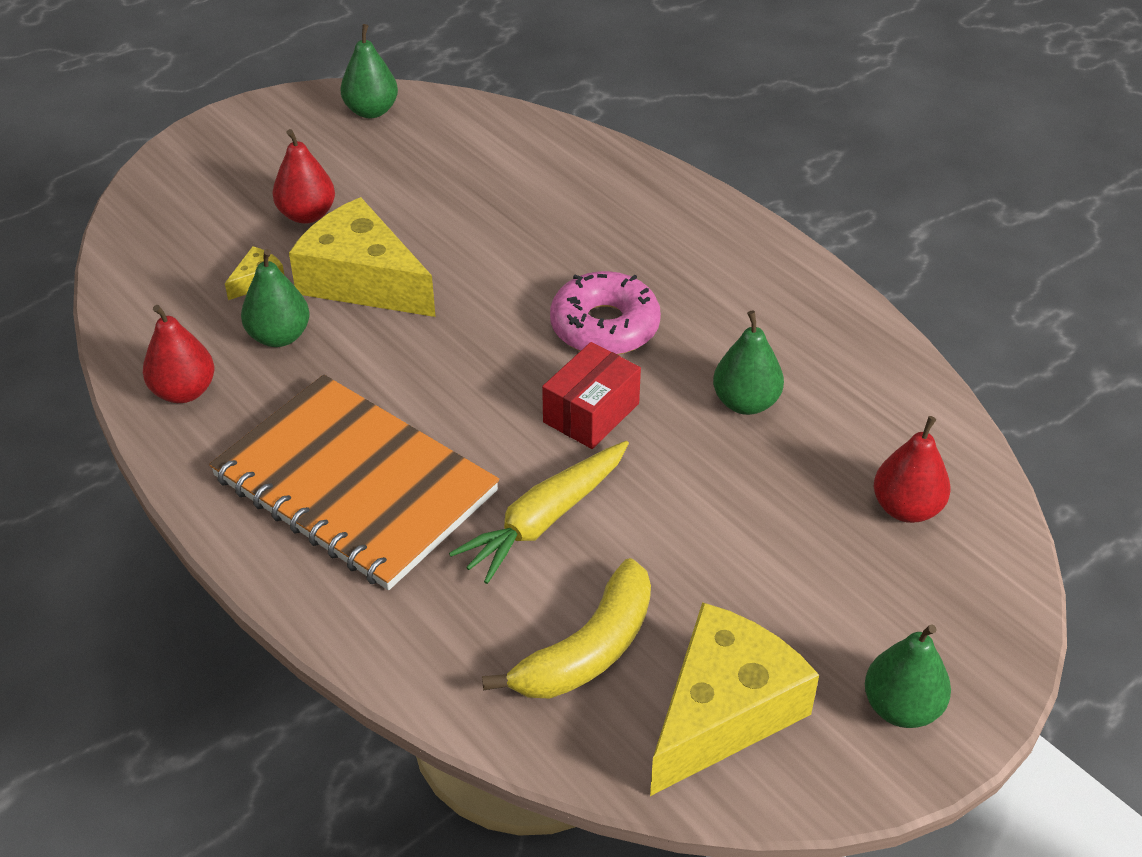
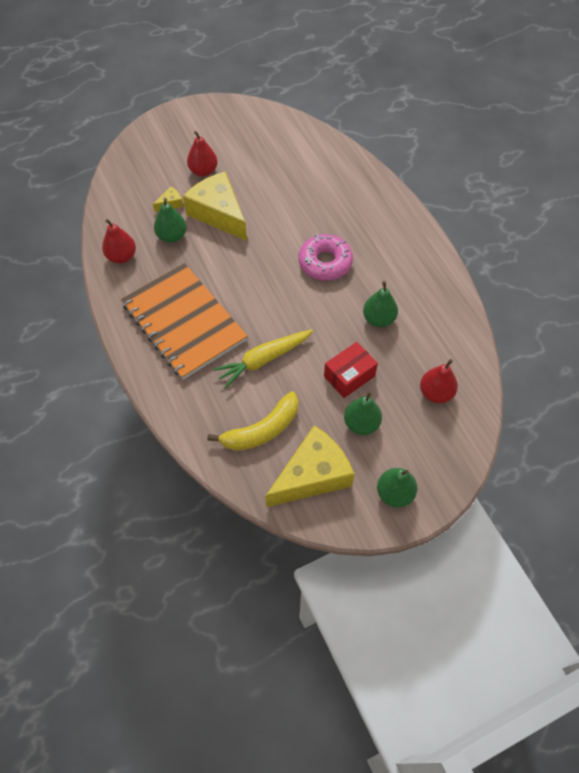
camera: 15 degrees right, 15 degrees up
(371, 111) = (251, 117): green pear -> green pear (361, 424)
(591, 413) = (303, 308): red box -> red box (349, 376)

